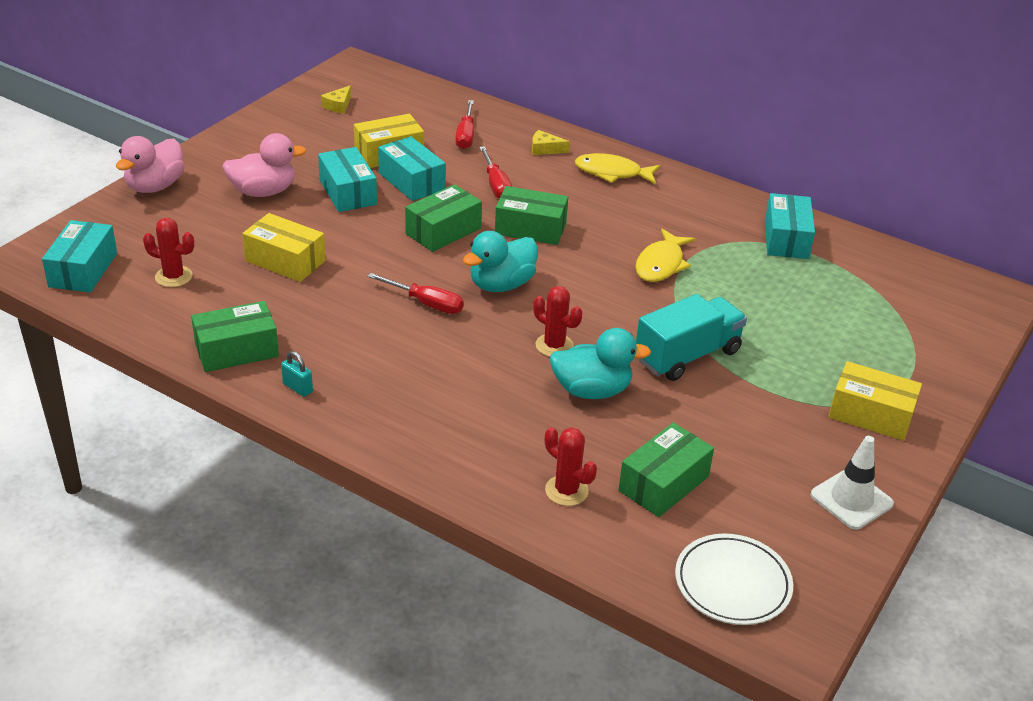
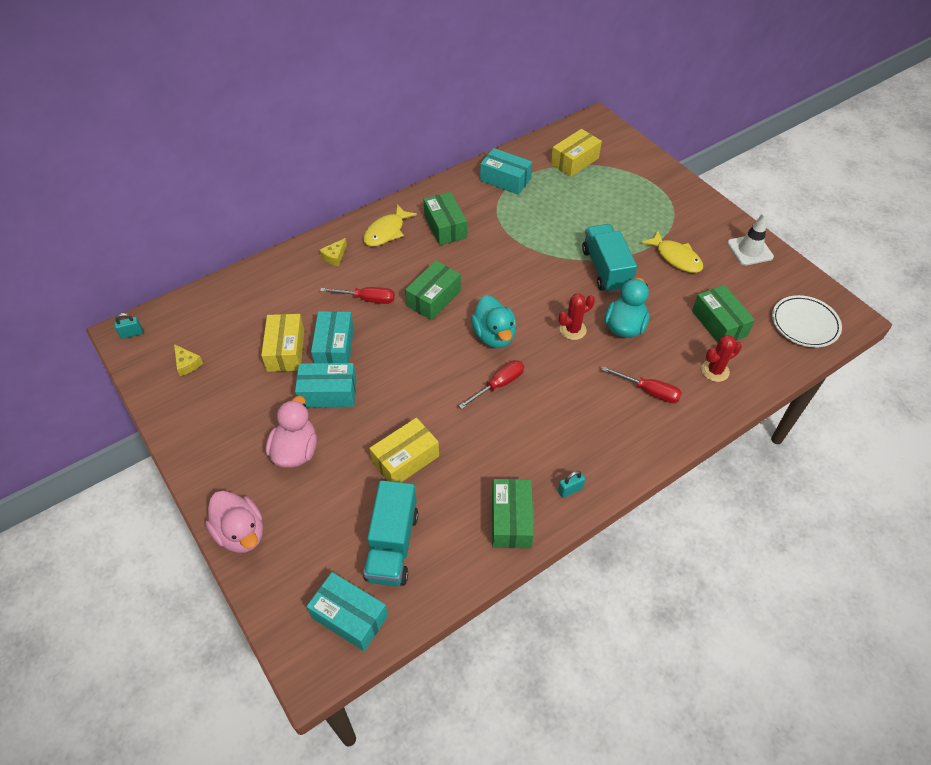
camera: 65 degrees left, 15 degrees up
(173, 277) = (392, 545): red cactus -> turquoise truck
(357, 68) = (132, 333): none -> turquoise padlock
(411, 181) = (334, 347): turquoise box -> turquoise box turned 75 degrees counterclockwise
(443, 231) = (412, 348): green box -> green box (445, 227)
(466, 136) = (288, 295): red screwdriver -> red screwdriver (649, 391)
(661, 264) = (506, 246): yellow fish -> yellow fish (676, 257)
(870, 414) = (683, 214): yellow box -> yellow box (574, 161)

